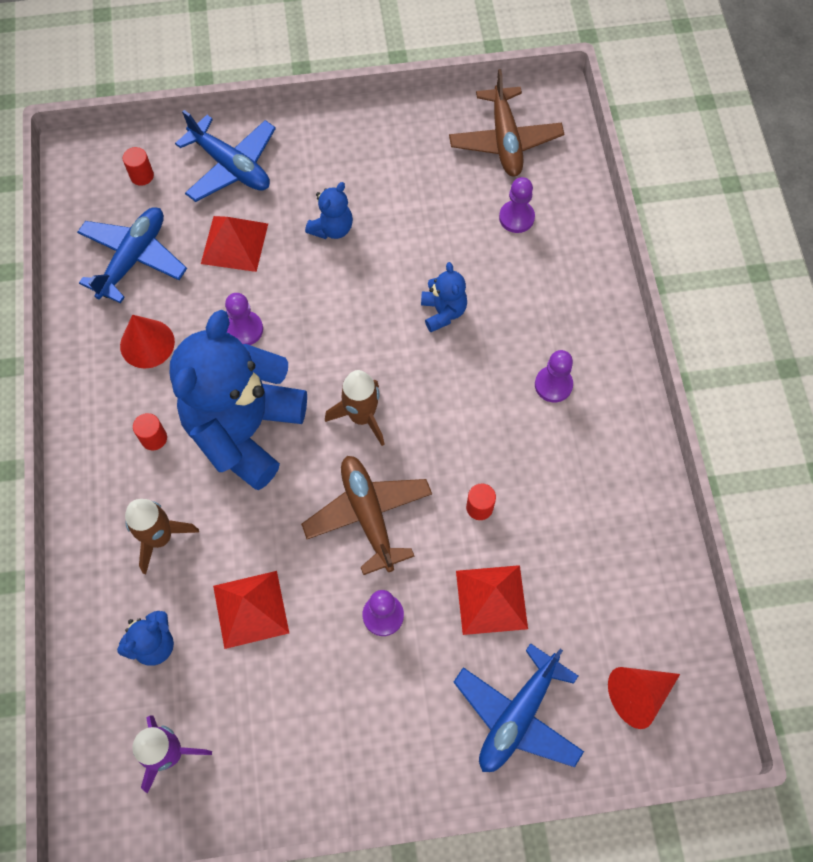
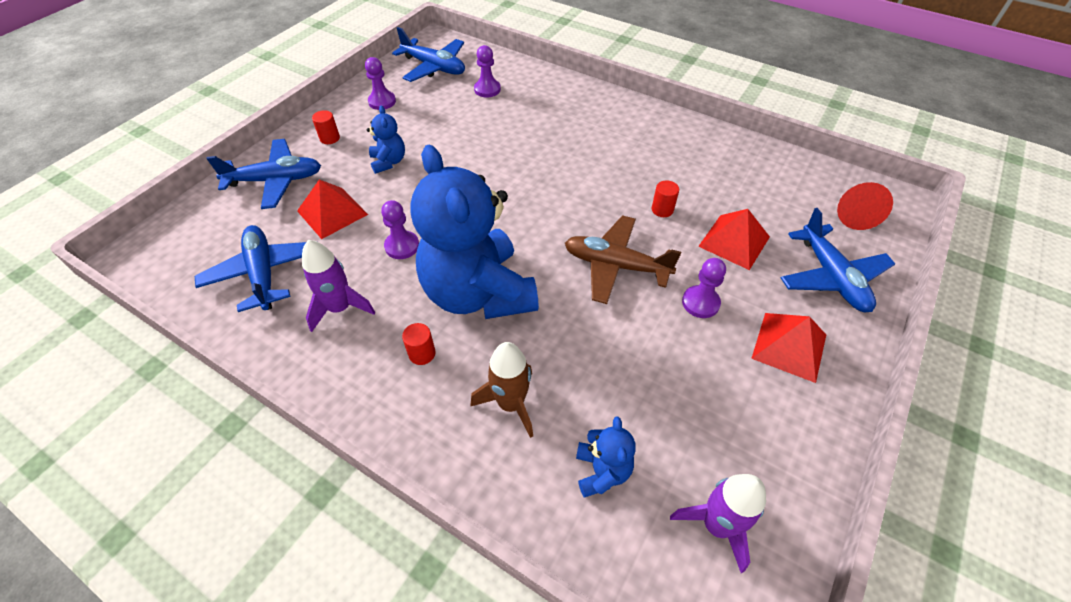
camera: 50 degrees left, 15 degrees down
(142, 176) = (209, 229): red cylinder -> red cylinder (330, 138)
(147, 343) = (340, 308): red cone -> purple rocket
(251, 609) = (629, 380): red pyramid -> red pyramid (789, 346)
(361, 417) = (539, 226): brown rocket -> none
(443, 312) = (510, 149): blue teddy bear -> none
(505, 140) = (434, 67): brown plane -> blue plane
(553, 385) = (611, 134): purple pawn -> purple pawn (382, 101)

